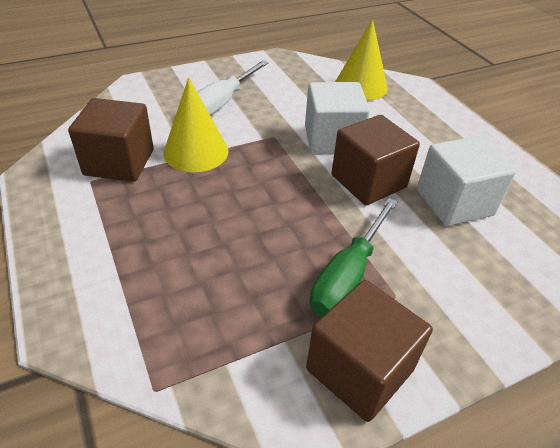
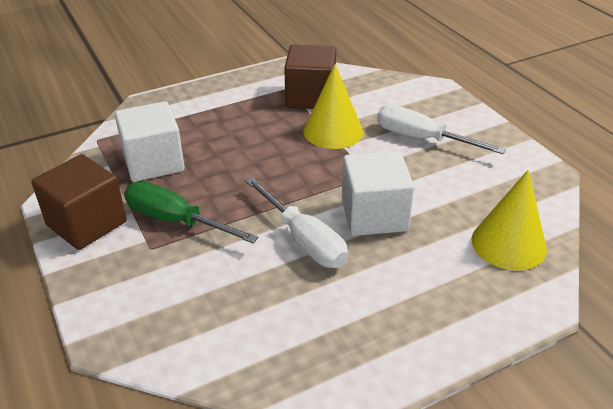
camera: 90 degrees right, 5 degrees down
(368, 181) = (304, 240): brown cube -> white screwdriver
(454, 202) = (274, 306): white cube -> white cube (153, 163)

